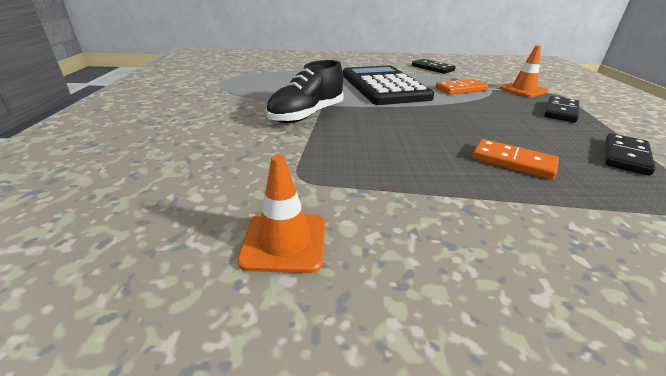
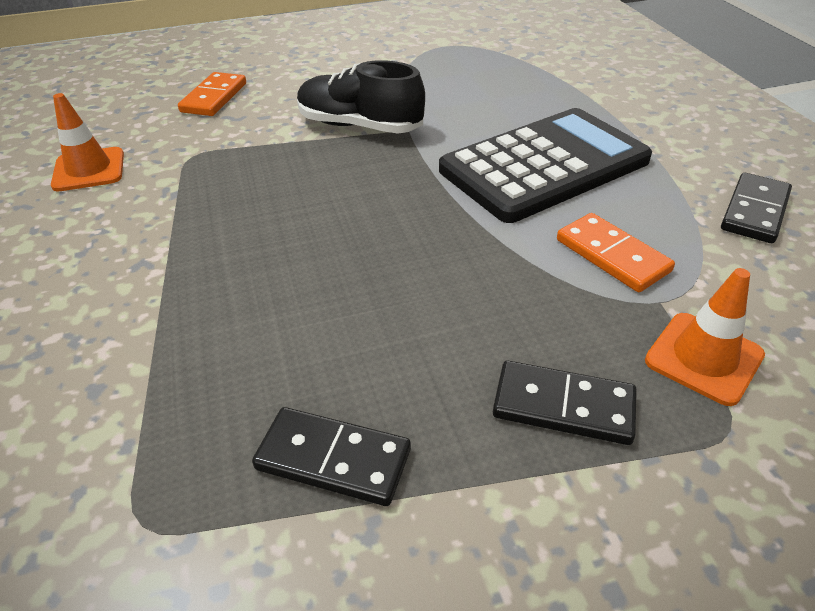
camera: 75 degrees right, 10 degrees up
(513, 162) = (268, 306): orange domino -> orange domino (214, 98)

